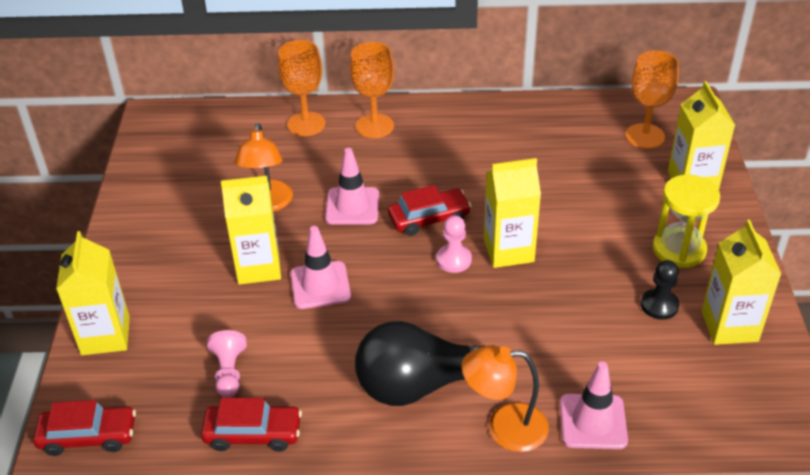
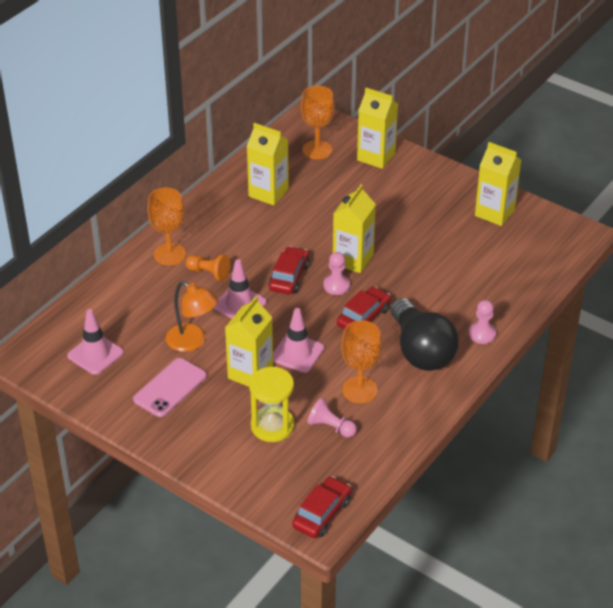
camera: 55 degrees left, 0 degrees up
(105, 336) = (239, 473): yellow carton -> yellow carton (268, 193)
(190, 224) = (170, 388): none -> pink phone
(253, 434) = (390, 437): red car -> red car (363, 317)
(306, 124) = (127, 285): orange goblet -> orange goblet (359, 390)
(376, 163) = (209, 273): none -> orange pawn
(420, 385) = (421, 351): black light bulb -> black light bulb turned 45 degrees counterclockwise
(504, 427) = (482, 334): orange lamp -> pink pawn
(593, 422) = (509, 299): pink traffic cone -> pink traffic cone (95, 354)
(659, 305) = (455, 228): black pawn -> none
(679, 250) = (423, 195): yellow hourglass -> yellow hourglass (272, 426)

